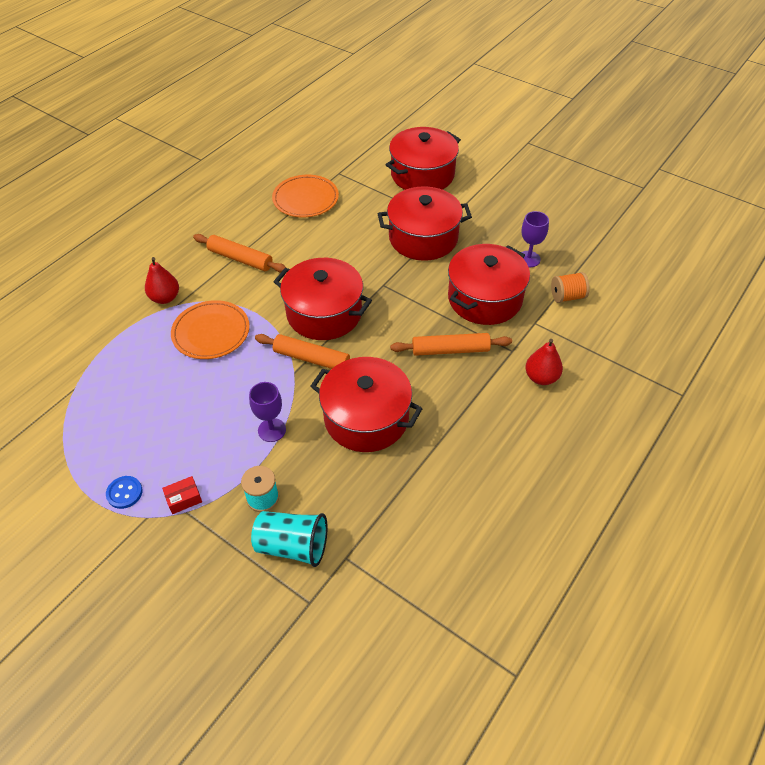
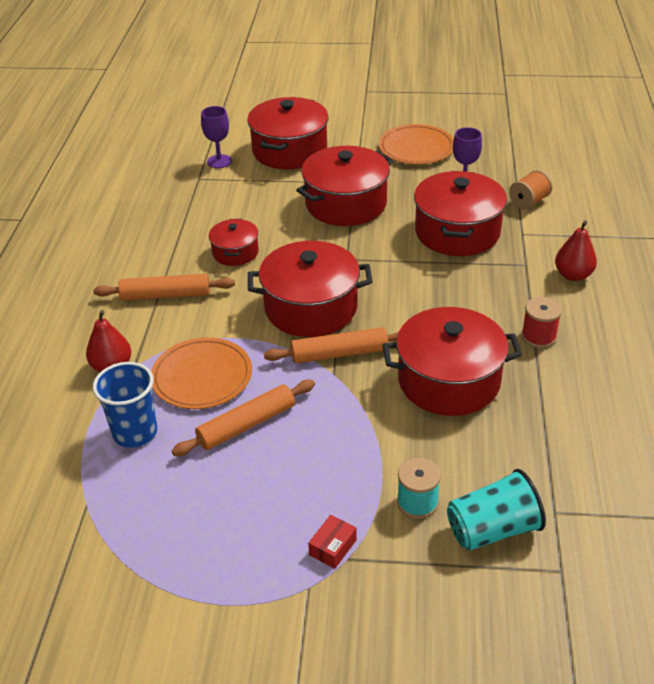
camera: 30 degrees left, 10 degrees down
(124, 493) = (257, 577): blue button -> none
(140, 352) = (135, 432): none -> blue cup
(272, 430) = (363, 436): purple goblet -> purple goblet (219, 161)
(305, 199) = (185, 214): orange plate -> orange plate (416, 148)
(312, 245) = (235, 252): none -> red pot
(450, 350) = (469, 287): orange rolling pin -> orange rolling pin (247, 425)
(464, 416) = (538, 336): none -> red spool

